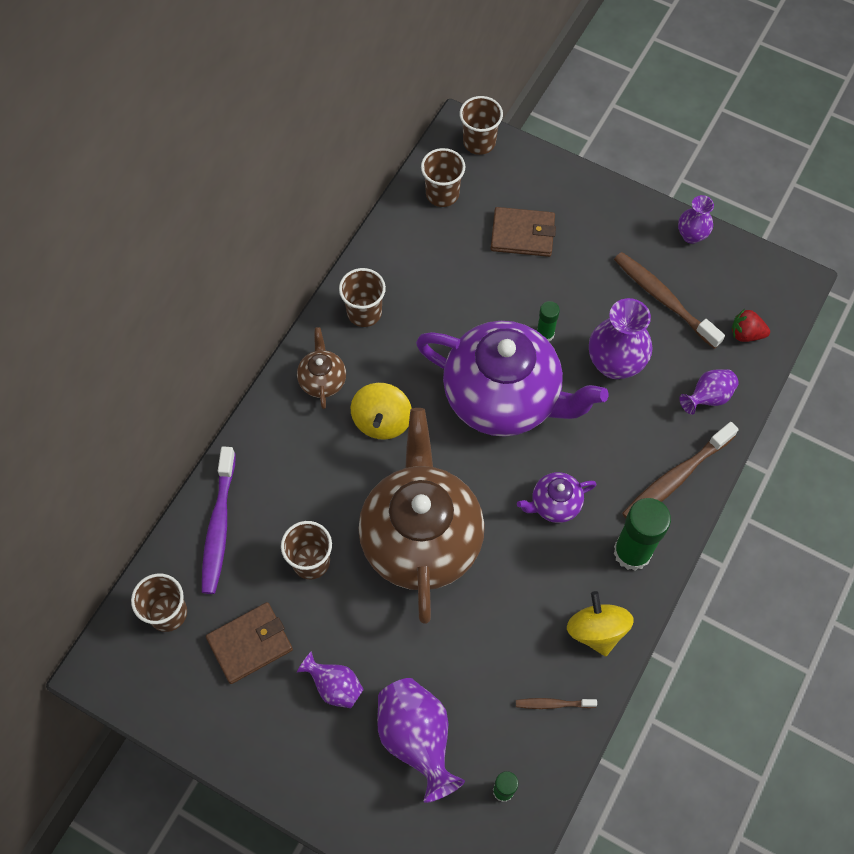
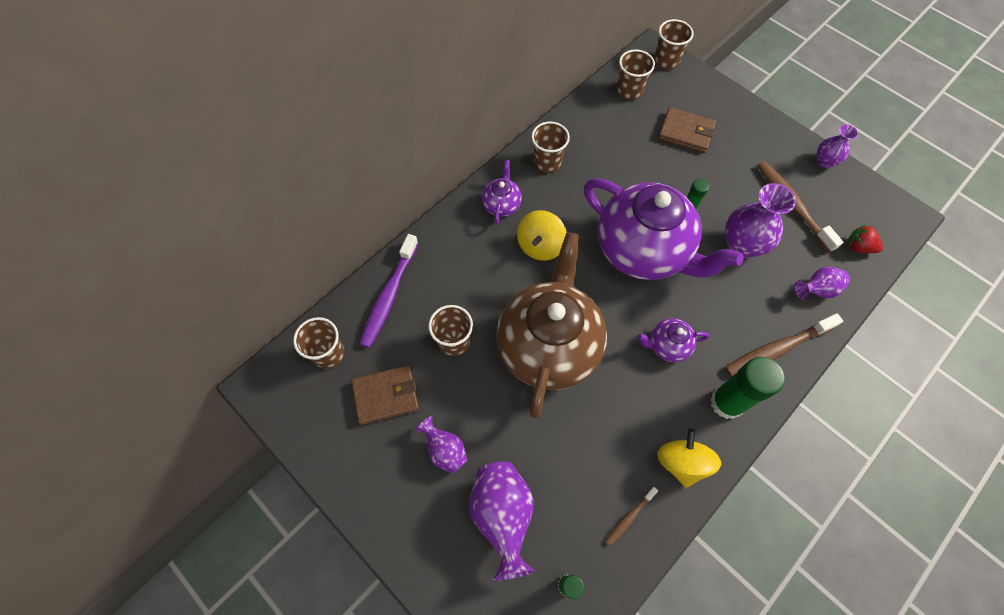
camera: 15 degrees right, 0 degrees up
(322, 380) = (501, 204): brown teapot -> purple teapot
(553, 704) = (629, 517): brown toothbrush -> brown toothbrush turned 60 degrees counterclockwise

